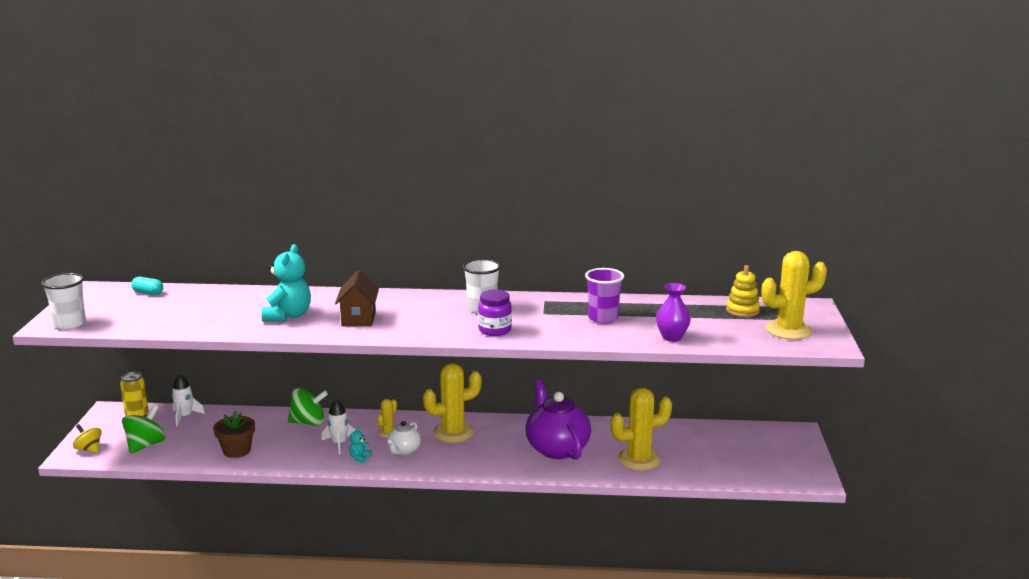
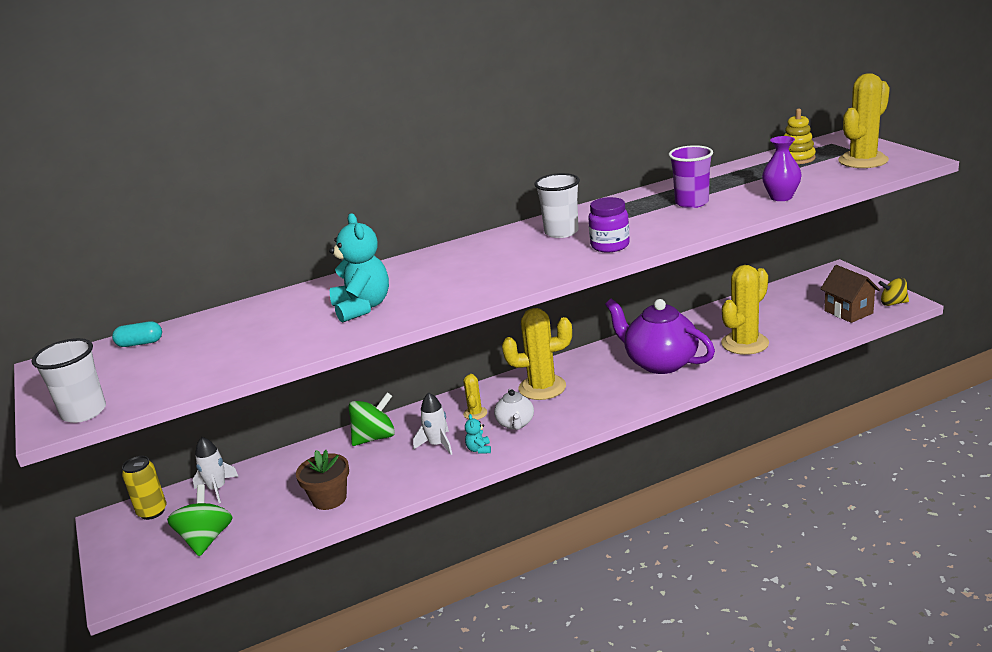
camera: 25 degrees left, 5 degrees up
(89, 449) = (134, 574): yellow spinning top -> yellow spinning top (893, 303)
(358, 319) = (449, 283): brown house -> brown house (848, 312)
(453, 432) = (542, 387): yellow cactus -> yellow cactus turned 45 degrees clockwise

